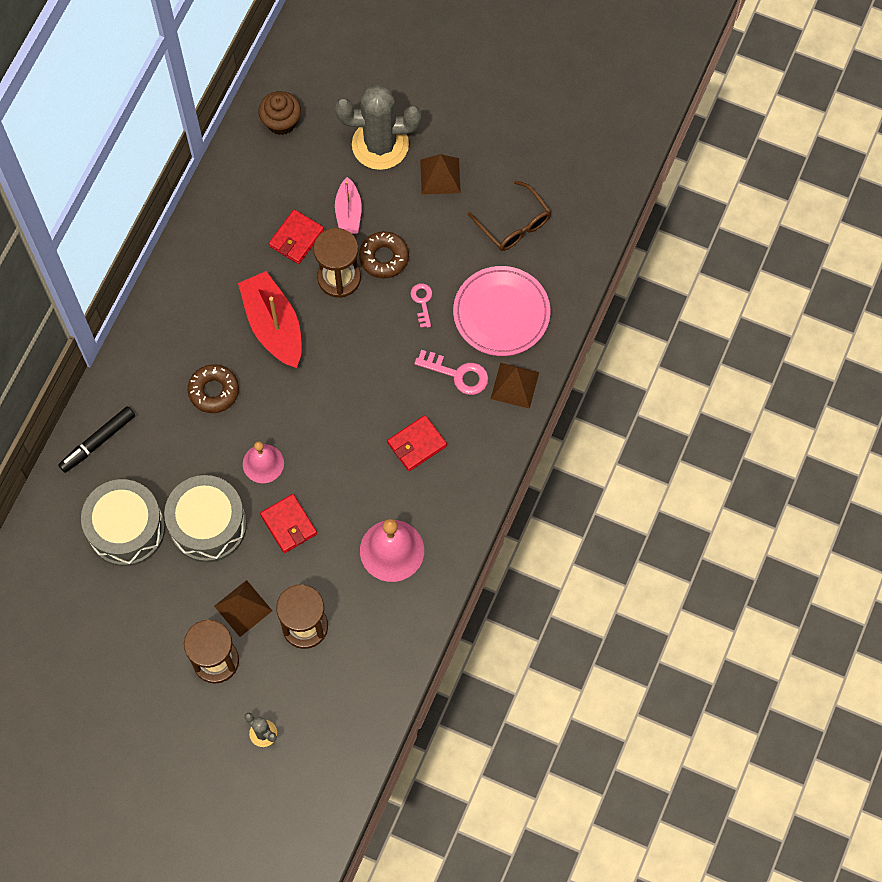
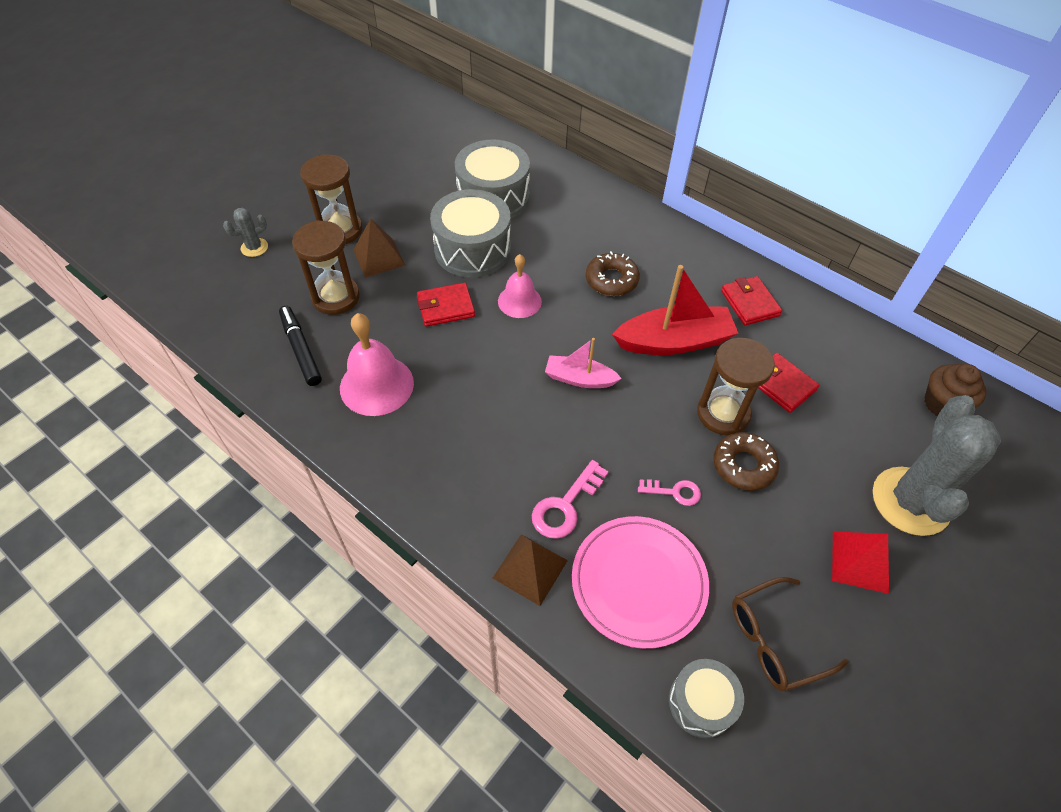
camera: 105 degrees right, 15 degrees down
(98, 442) = (585, 194): black marker -> black marker (301, 349)
(348, 213) = (811, 443): pink boat -> pink boat (579, 379)
(417, 444) = (489, 439): red wallet -> red wallet (749, 303)
(440, 176) = (860, 561): brown pyramid -> red pyramid
(569, 262) = (701, 702): none -> grey drum

